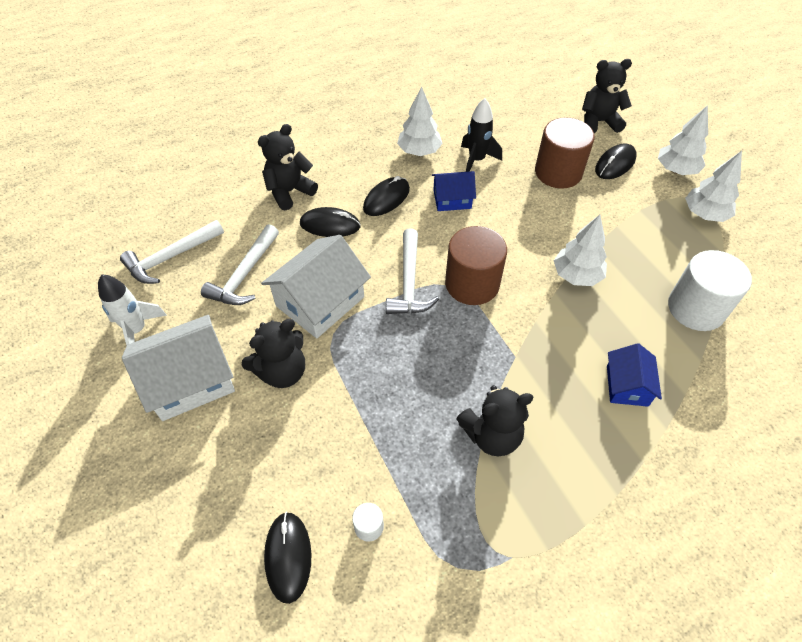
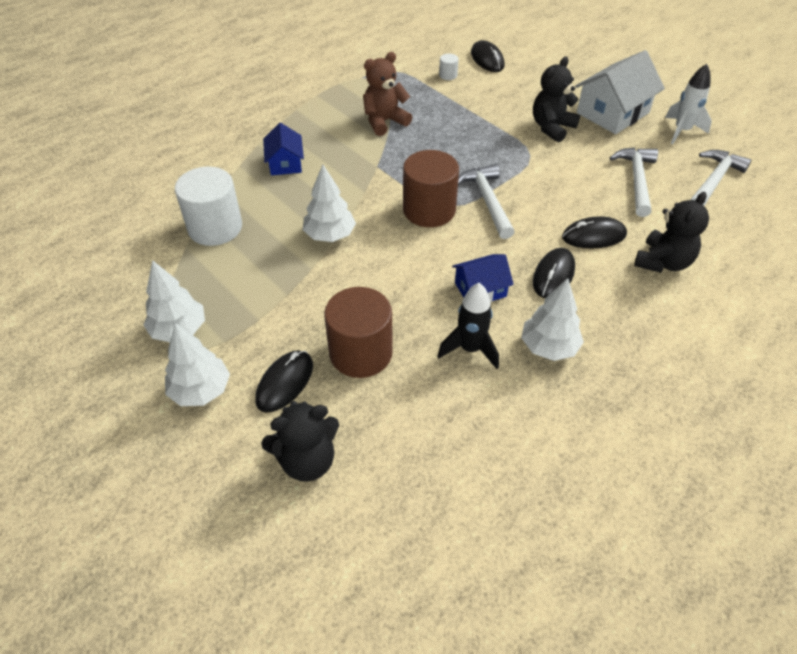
camera: 165 degrees right, 5 degrees down
(320, 301) = (556, 173): white house -> none
(492, 435) = (384, 121): black teddy bear -> brown teddy bear

